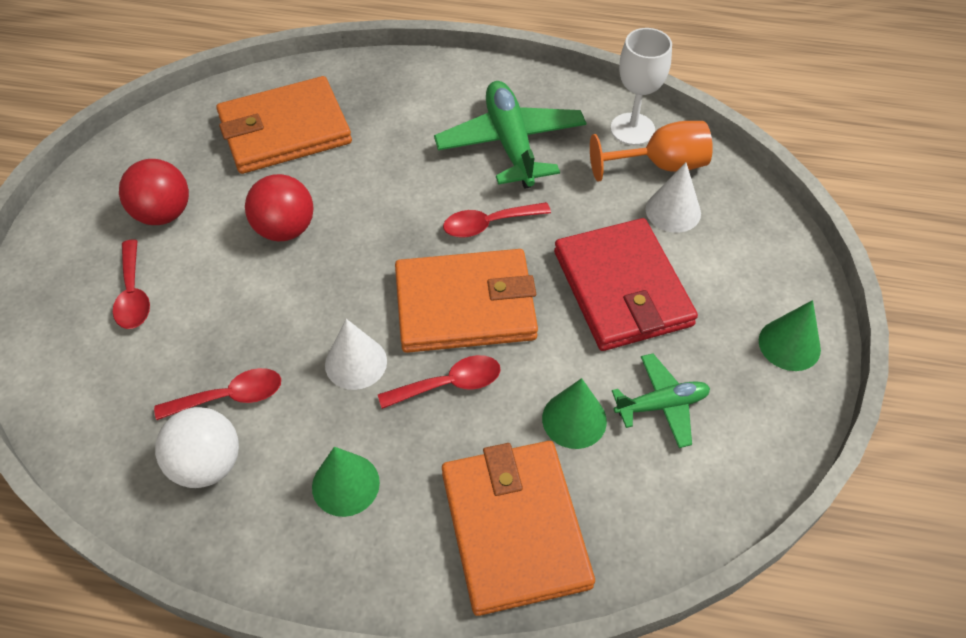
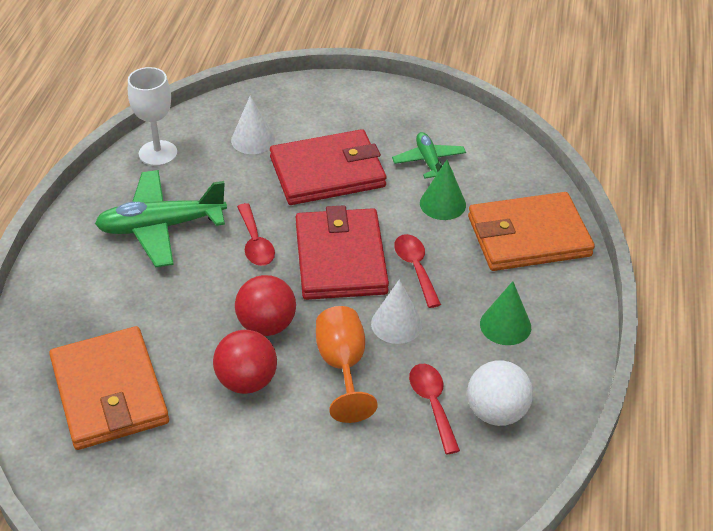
camera: 90 degrees left, 10 degrees down
(133, 294) = (319, 494): red spoon -> none
(163, 213) = (214, 484): red ball -> red ball (266, 325)
(465, 305) = (340, 258): orange wallet -> red wallet
(661, 165) = (203, 141): orange goblet -> orange goblet (343, 366)
(789, 344) = (379, 100): green cone -> none

